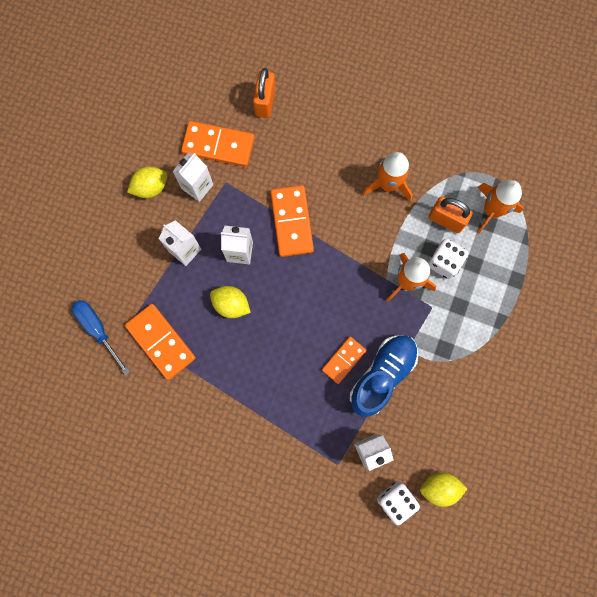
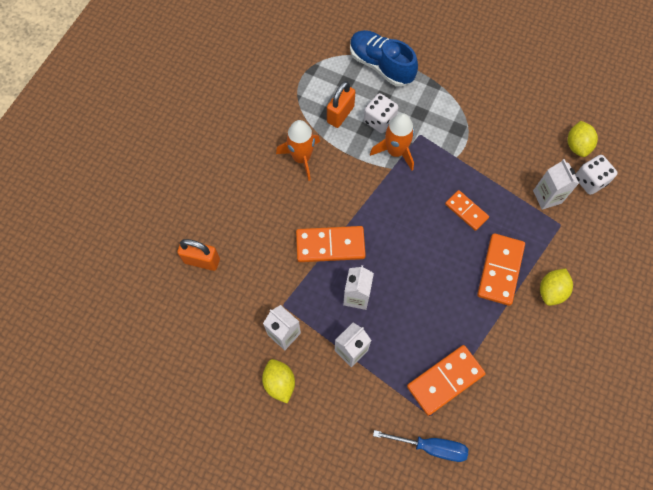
camera: 85 degrees left, 10 degrees down
(98, 330) = (431, 446): blue screwdriver -> blue screwdriver turned 135 degrees counterclockwise
(218, 145) = (242, 310): orange domino -> orange domino (500, 270)
(231, 304) = (409, 308): yellow lemon -> yellow lemon (551, 291)
(382, 375) = (480, 180): blue shoe -> blue shoe (381, 65)
(492, 210) = (334, 78): orange rocket -> none

